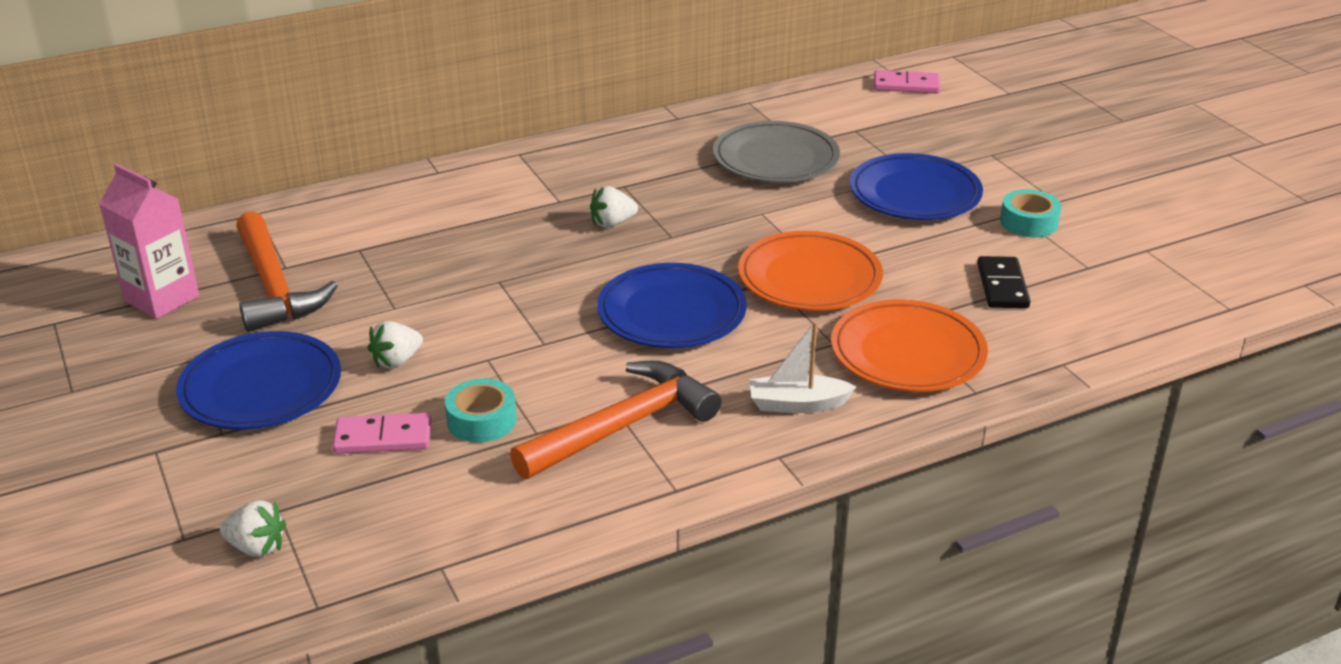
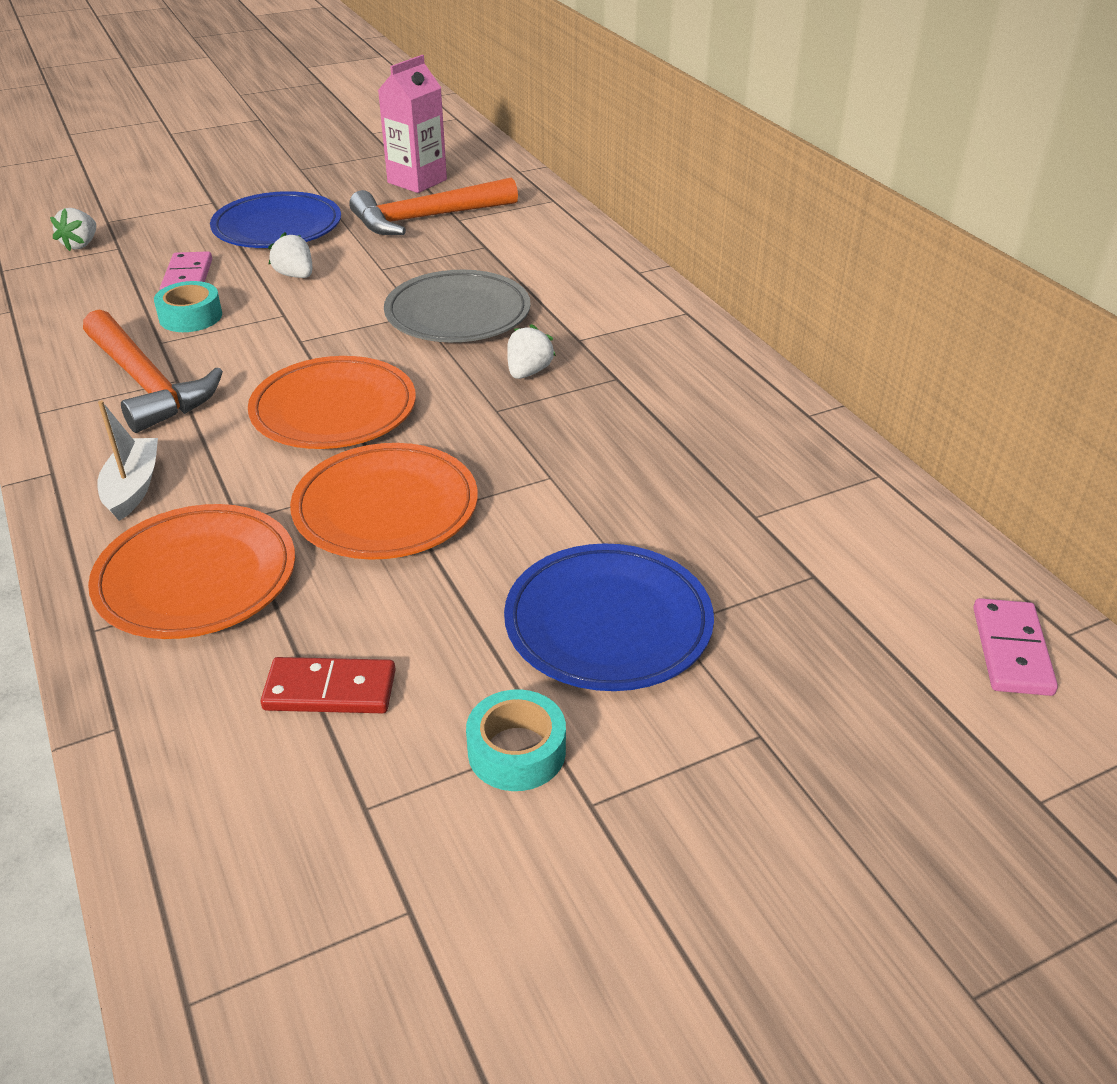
camera: 90 degrees right, 5 degrees up
(612, 223) = (528, 372): white strawberry -> white strawberry turned 45 degrees clockwise
(671, 313) = (334, 410): blue plate -> orange plate
(775, 159) = (703, 493): grey plate -> grey plate (458, 314)
(1002, 286) = (330, 690): black domino -> red domino

